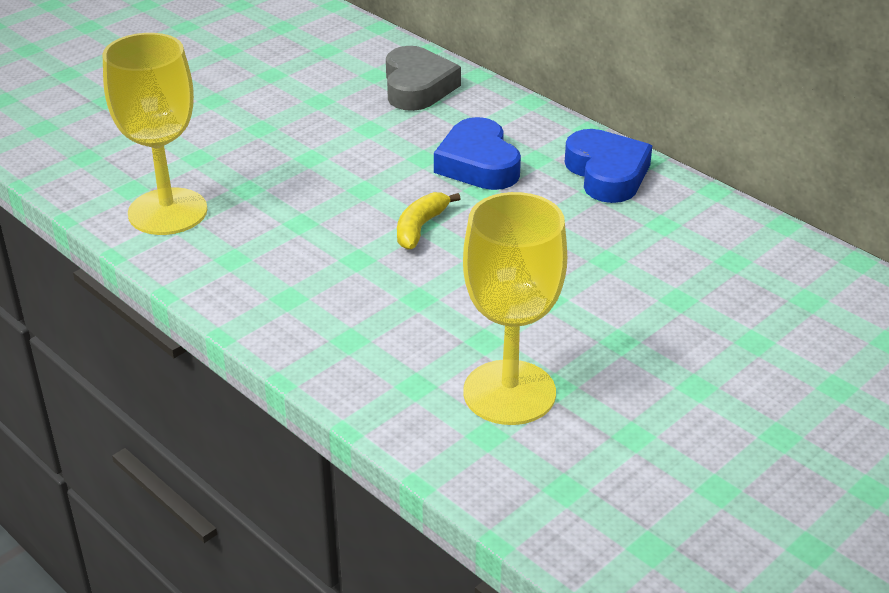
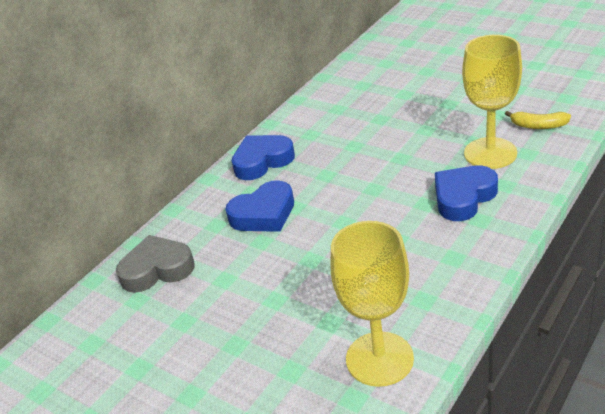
camera: 95 degrees left, 0 degrees up
(409, 336) = (463, 197): none -> blue heart
(420, 227) = (349, 221): yellow banana -> yellow banana (538, 126)

